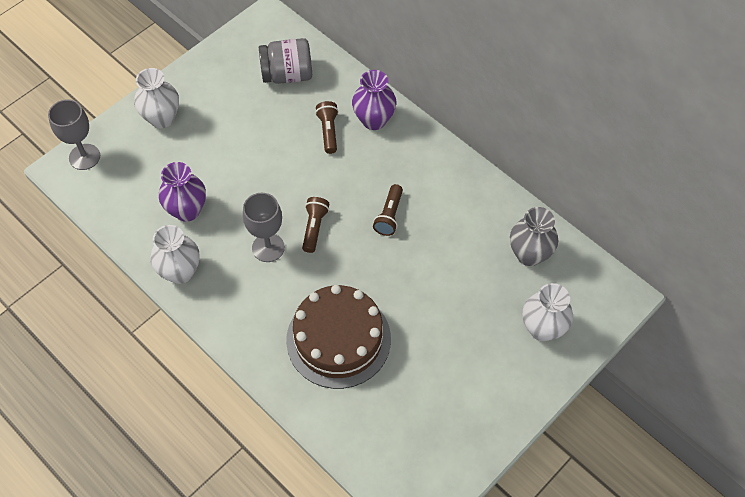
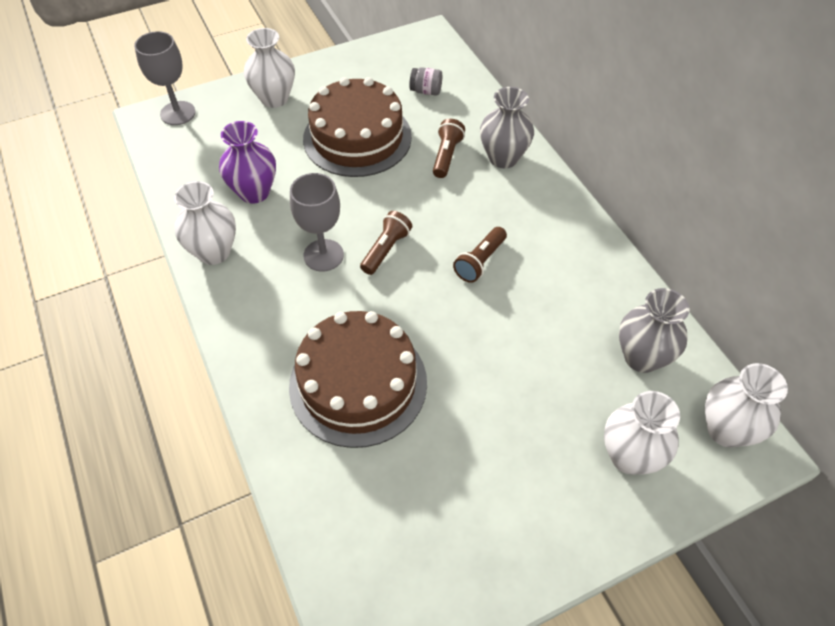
camera: 20 degrees right, 5 degrees down
(249, 136) = (357, 137): none -> brown cake
(287, 75) = (426, 91): grey jar -> grey jar, size x0.52
(374, 120) = (503, 158): purple vase -> grey vase
(599, 289) = (726, 430): none -> white vase

